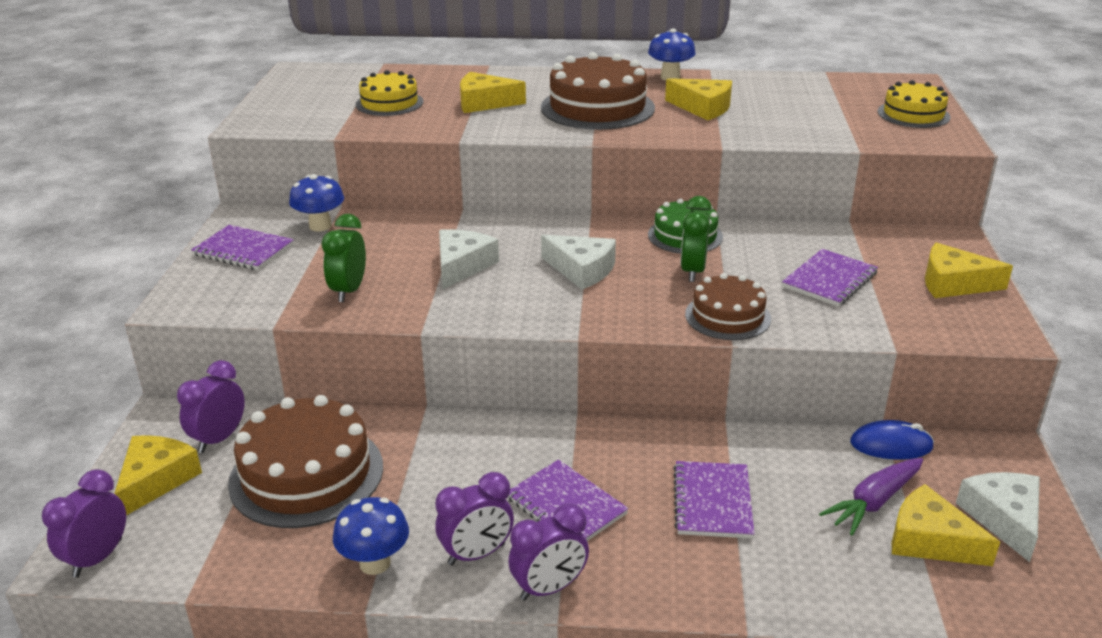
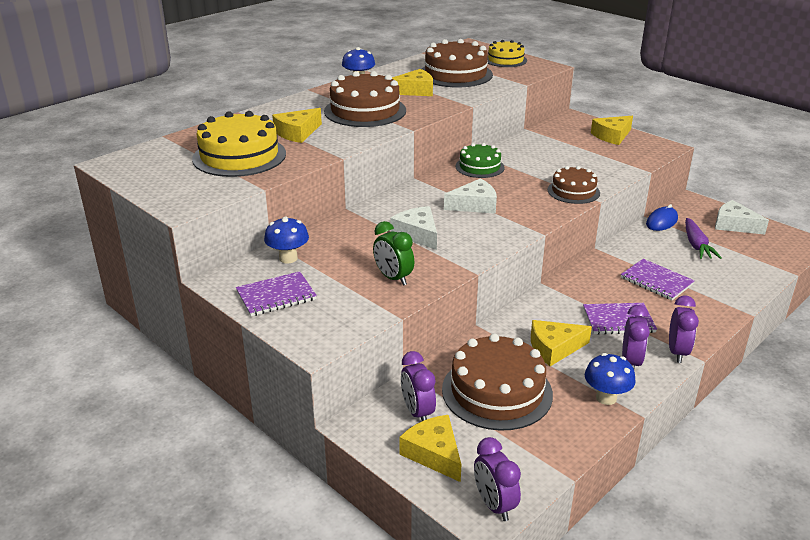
camera: 50 degrees left, 0 degrees up
(389, 103) = (239, 156): yellow cake -> yellow cake, size x1.67
(693, 271) = (519, 180): green clock -> none
(800, 107) = (455, 74): none -> brown cake
(829, 280) = (573, 157): purple notebook -> none
(930, 540) = (733, 246): yellow cheese -> yellow cheese (554, 348)

